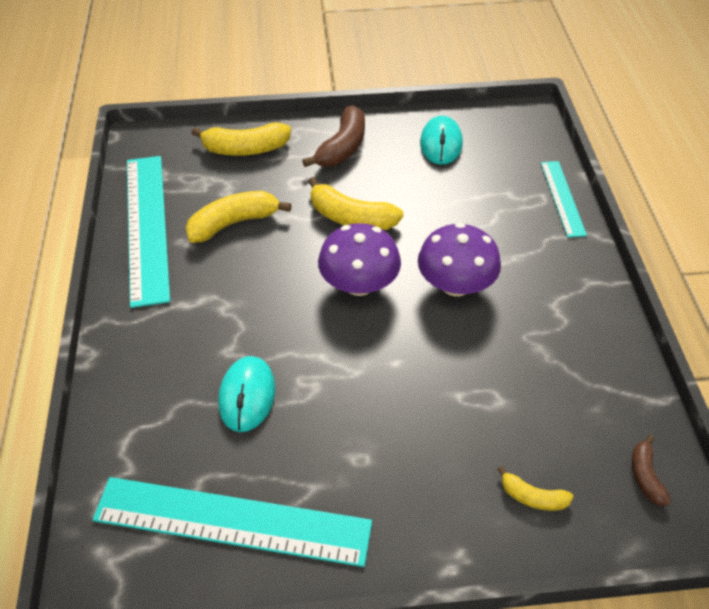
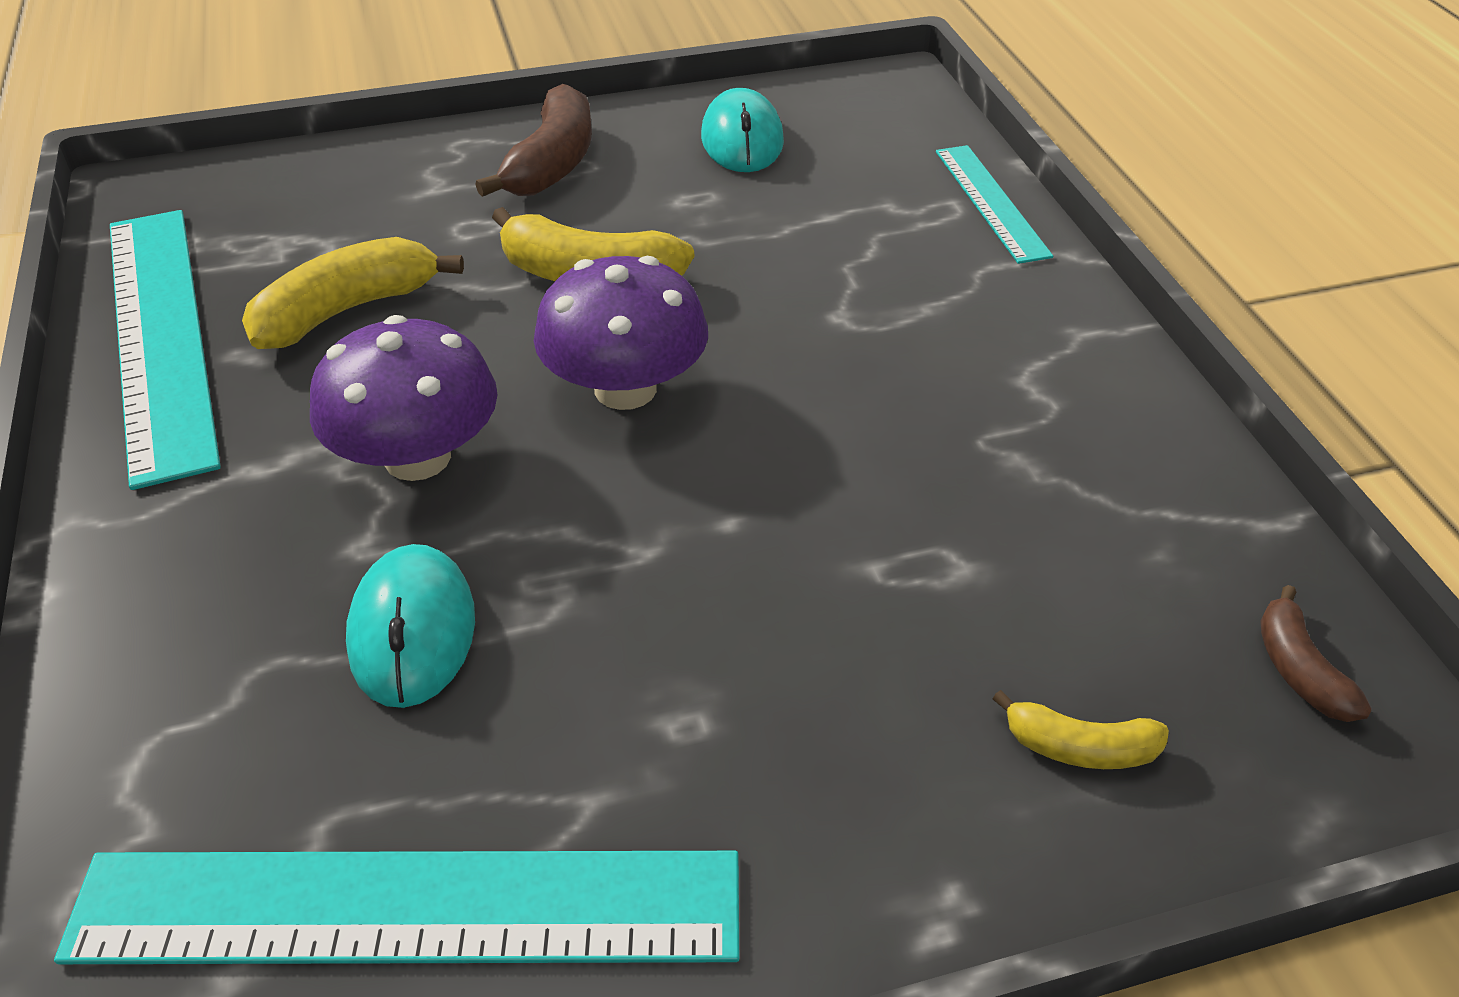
camera: 10 degrees left, 5 degrees down
(245, 149) = (358, 183): yellow banana -> none
(455, 285) = (822, 367): purple mushroom -> purple mushroom (417, 457)

